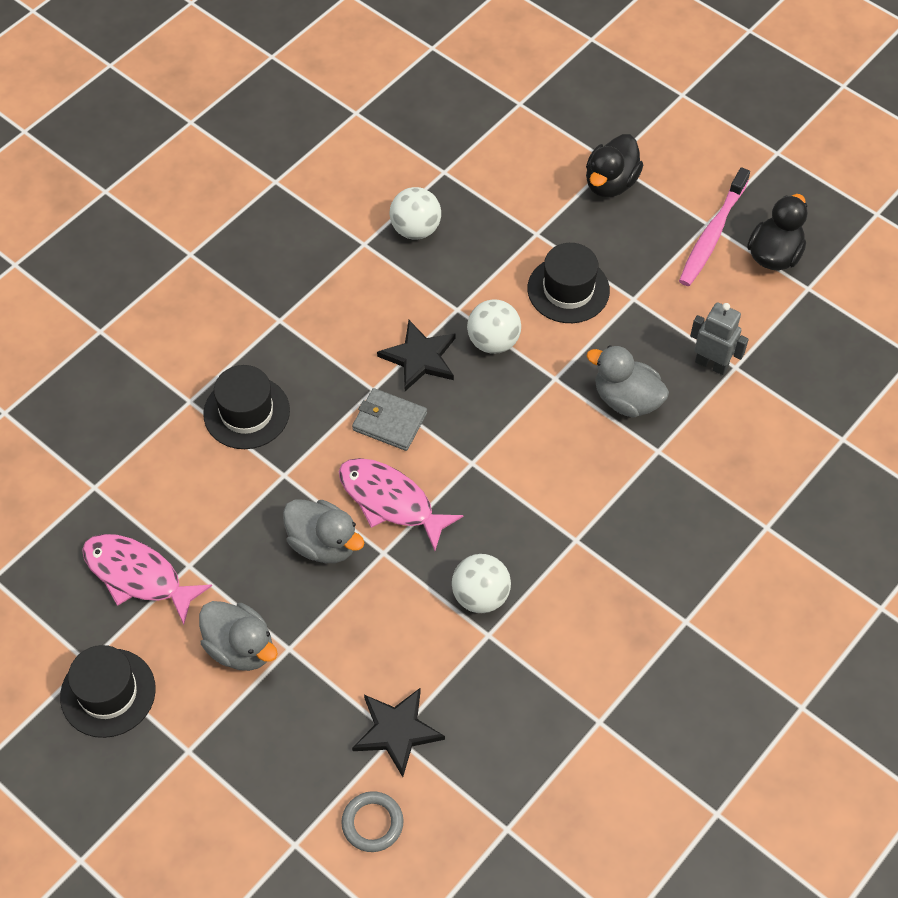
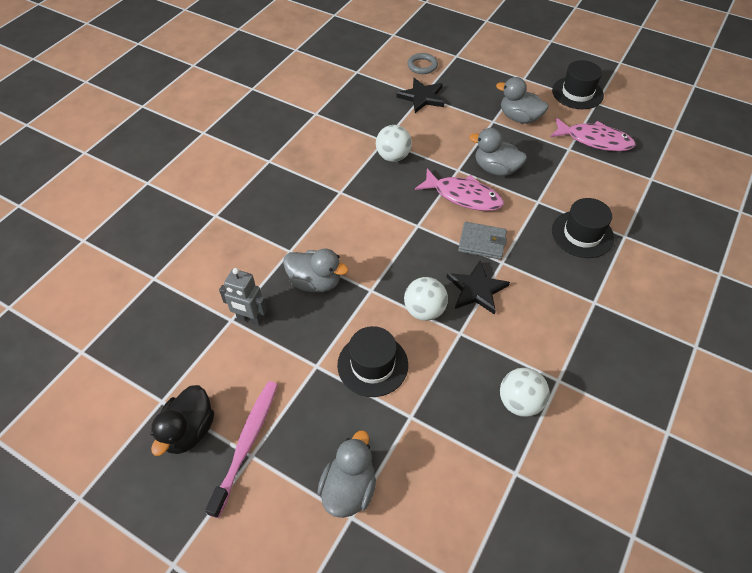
camera: 170 degrees right, 5 degrees down
(610, 183) = (349, 488): black duck -> grey duck

